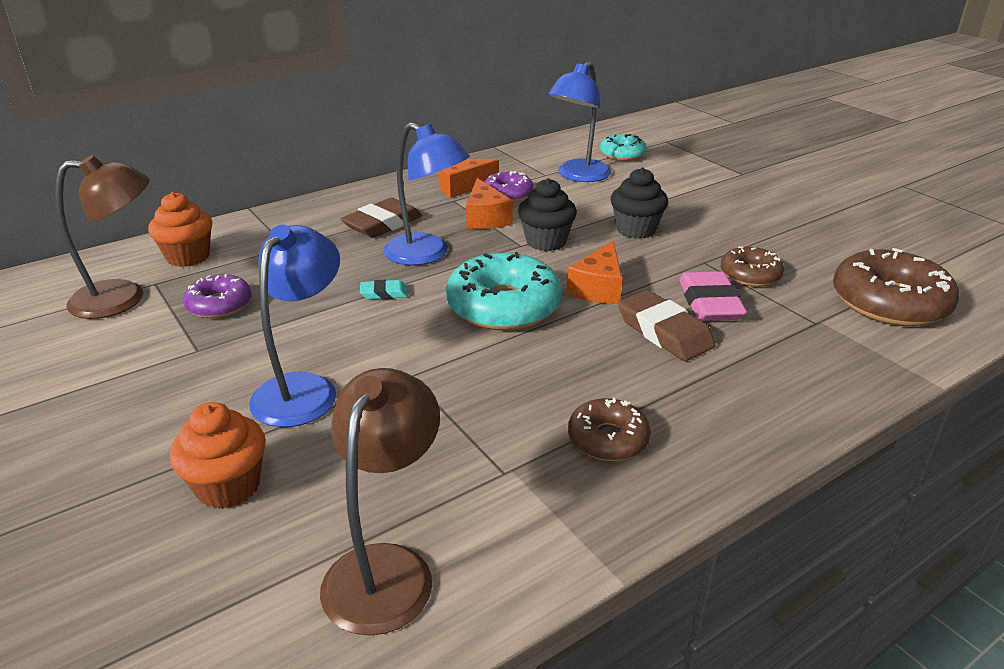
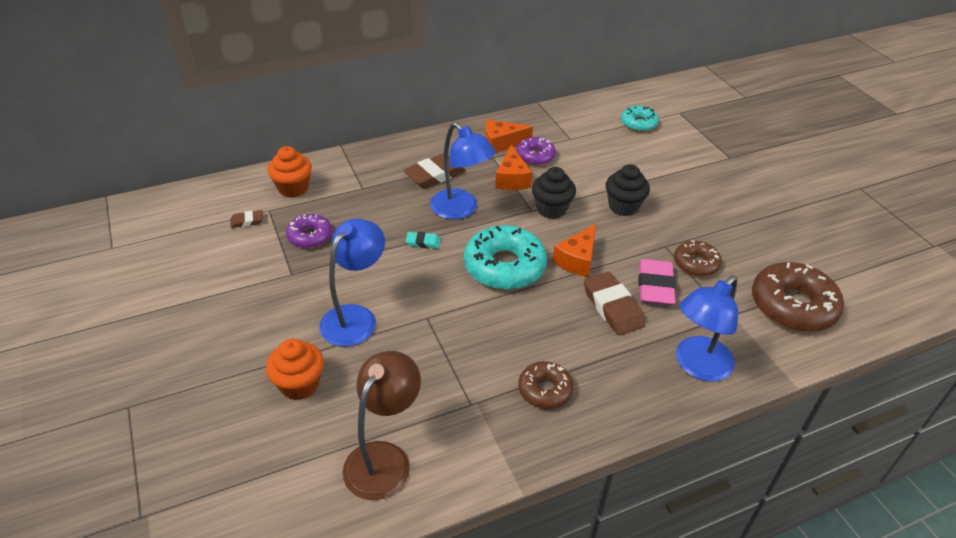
camera: 10 degrees right, 10 degrees up
(123, 298) = (247, 221): brown lamp -> brown eraser
(578, 176) = (595, 143): blue lamp -> blue lamp (697, 366)

